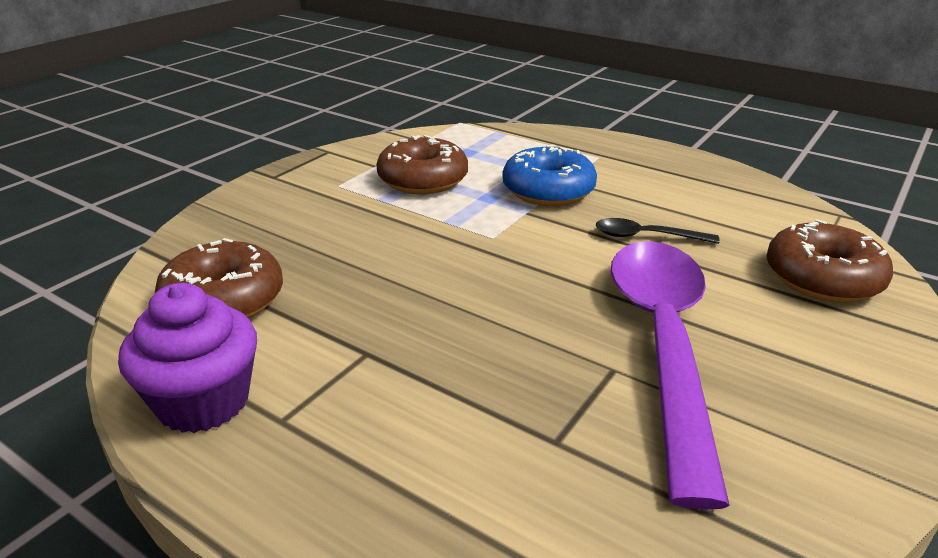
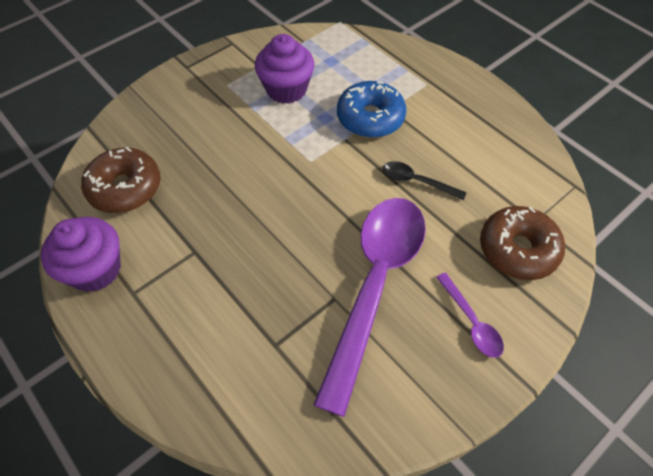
camera: 15 degrees right, 25 degrees up
(423, 180) = (286, 89): brown donut -> purple cupcake
(825, 360) = (471, 322): none -> purple spoon

